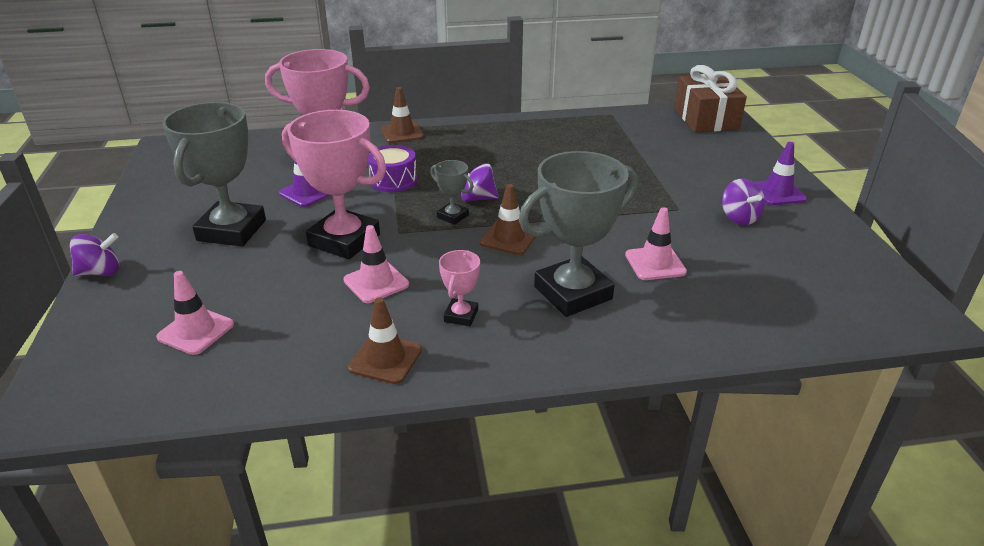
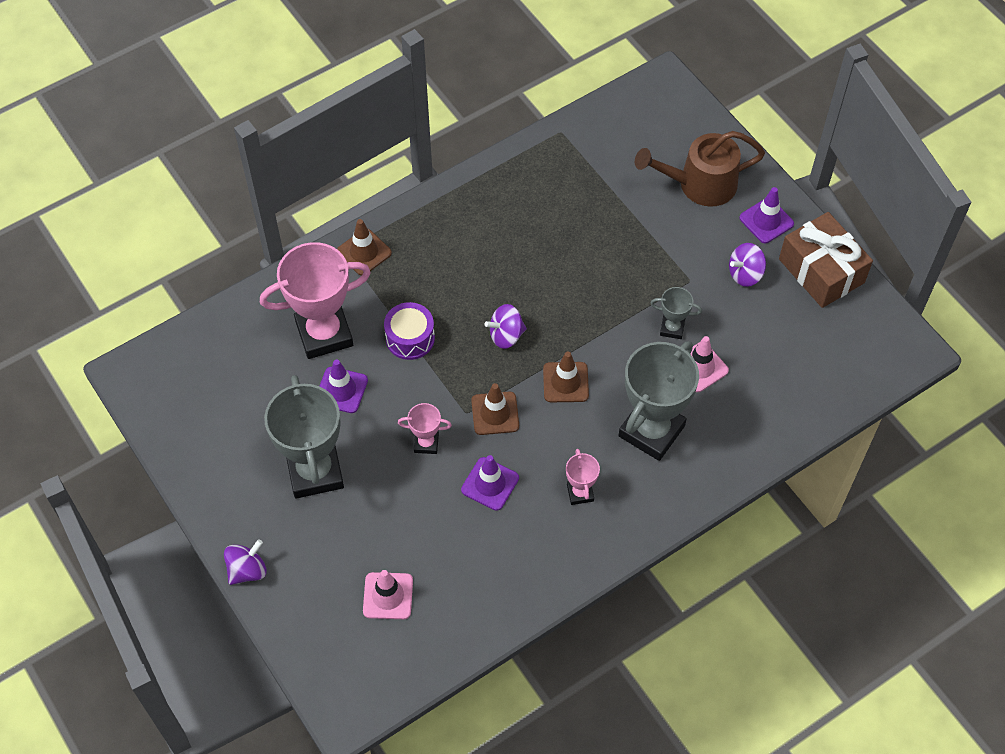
camera: 25 degrees left, 25 degrees up
(344, 240) = (426, 443): pink trophy -> pink trophy, size x0.47
(376, 282) = (490, 484): pink traffic cone -> purple traffic cone
(385, 359) = (552, 560): brown traffic cone -> brown traffic cone (495, 413)
(452, 216) = (500, 371): grey trophy -> grey trophy (672, 328)
(705, 119) = (659, 106): brown gift -> brown gift (821, 271)
(720, 161) = (700, 184): none -> brown watering can
(739, 218) = (745, 274): purple spinning top -> purple spinning top turned 105 degrees clockwise

